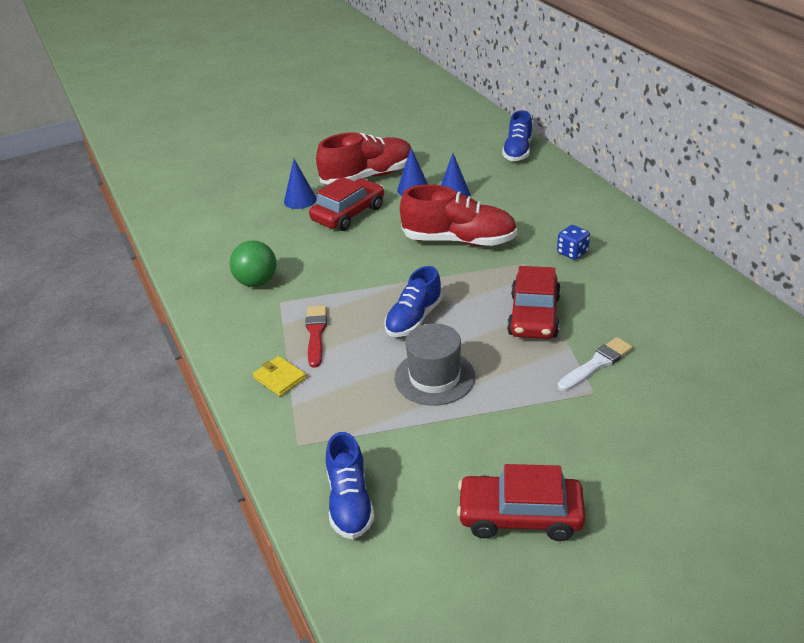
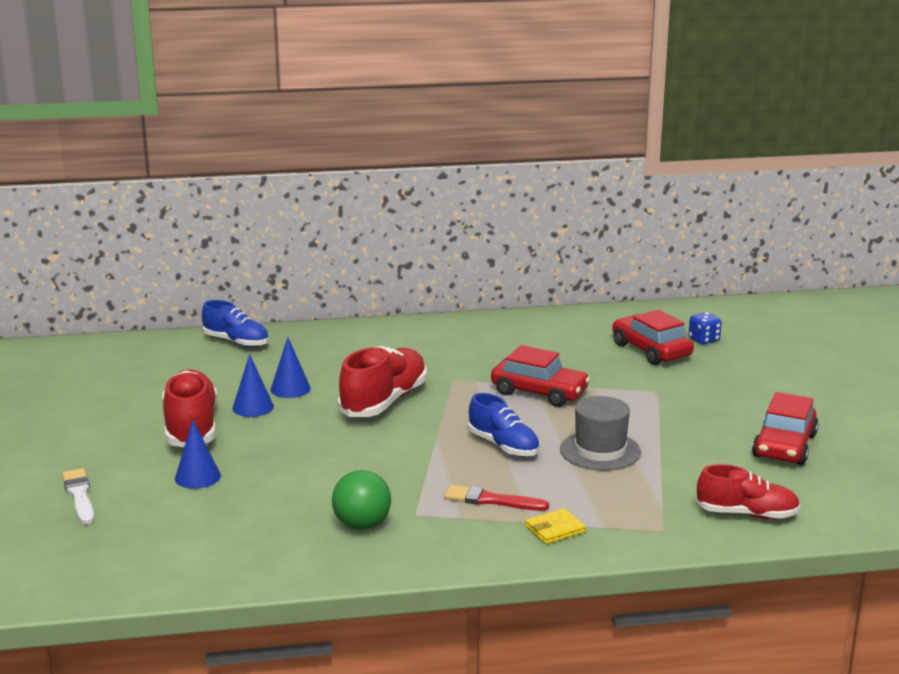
camera: 75 degrees left, 15 degrees down
(348, 214) = (266, 451): red car -> red car (651, 350)
(350, 502) = (747, 514): blue shoe -> red shoe
(572, 253) = (454, 357): blue dice -> blue dice (704, 340)
(596, 364) = (622, 382): white brush -> white brush (79, 495)

